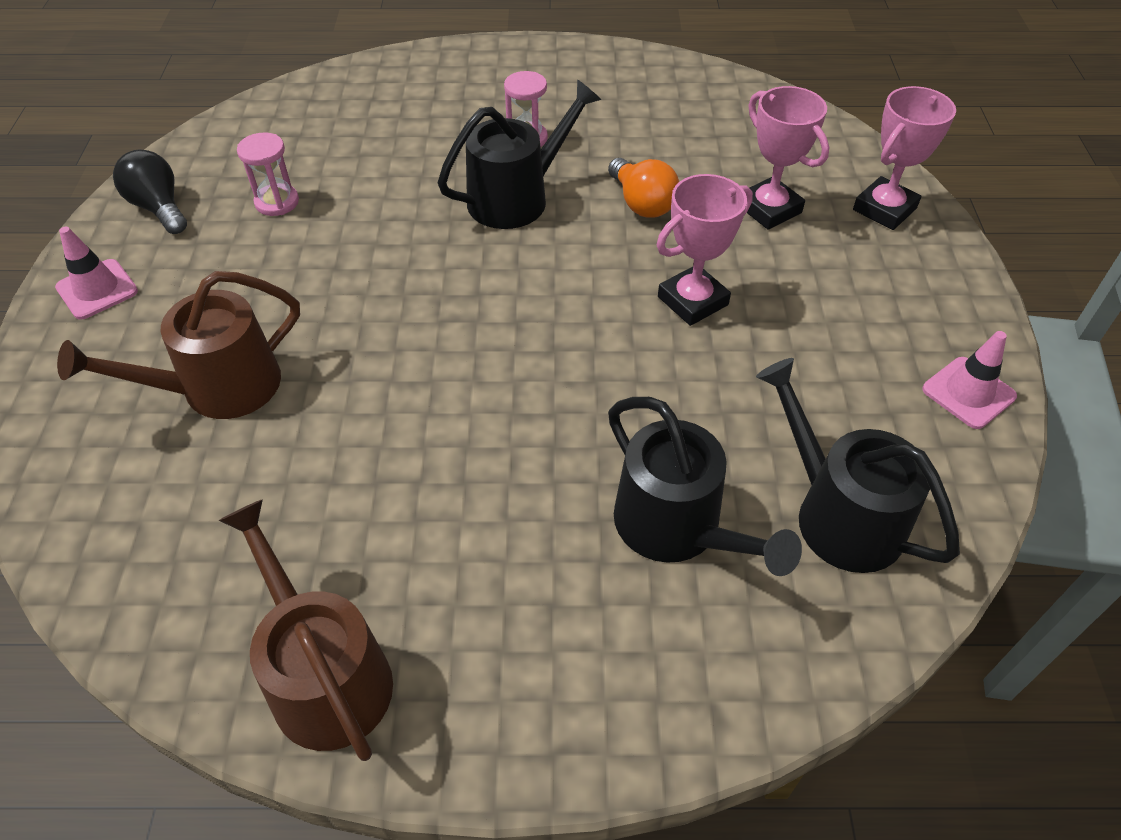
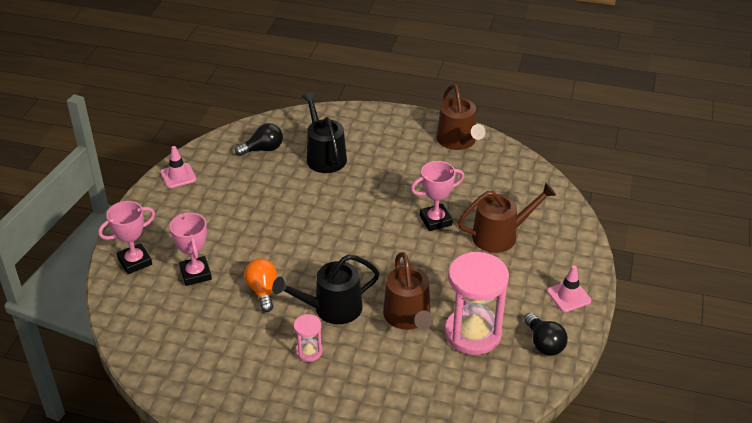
camera: 165 degrees left, 10 degrees down
(277, 202) = (473, 333): pink hourglass -> pink hourglass, size x2.15
(387, 207) = (408, 317): none -> brown watering can
(692, 301) = (268, 233): pink trophy -> pink trophy (435, 220)
(839, 515) = (263, 149): black watering can -> black light bulb

